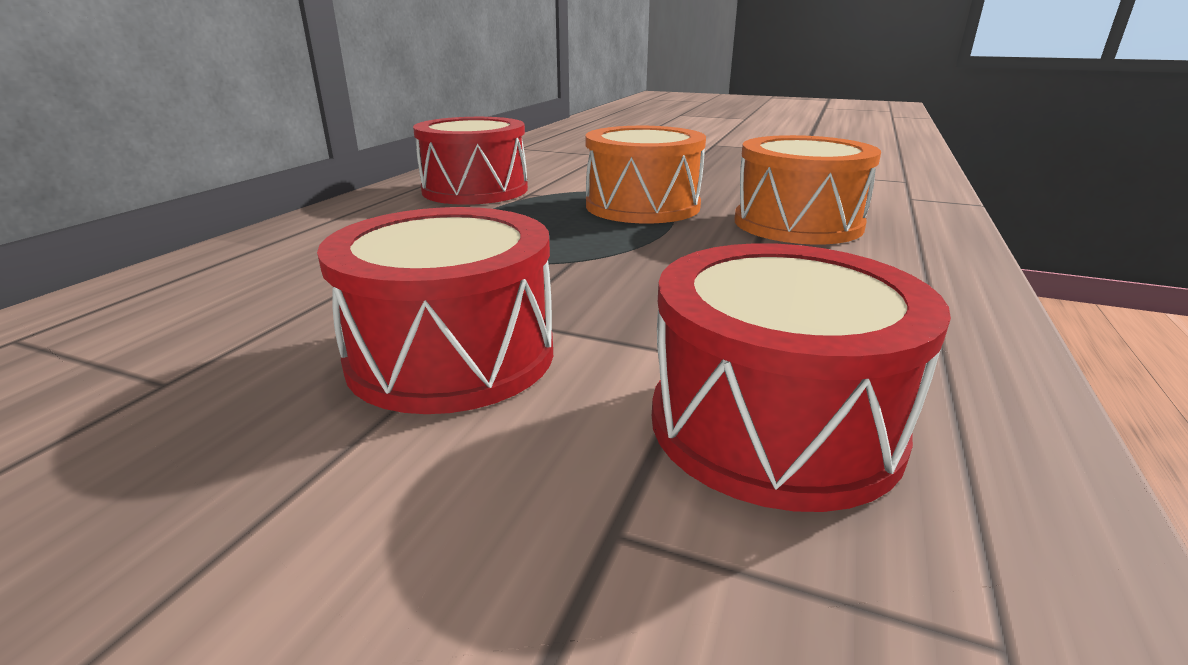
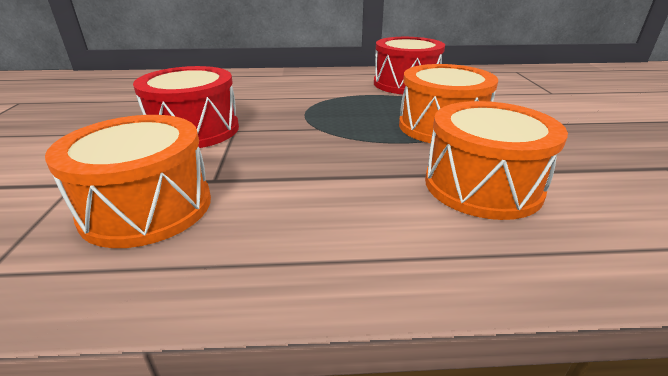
camera: 65 degrees right, 5 degrees up
(773, 424) = (147, 207): red drum -> orange drum

